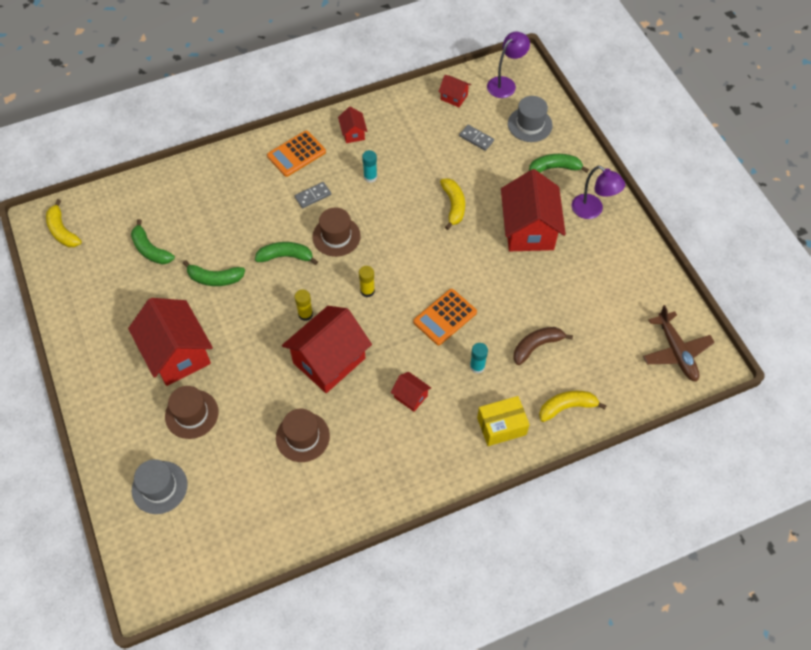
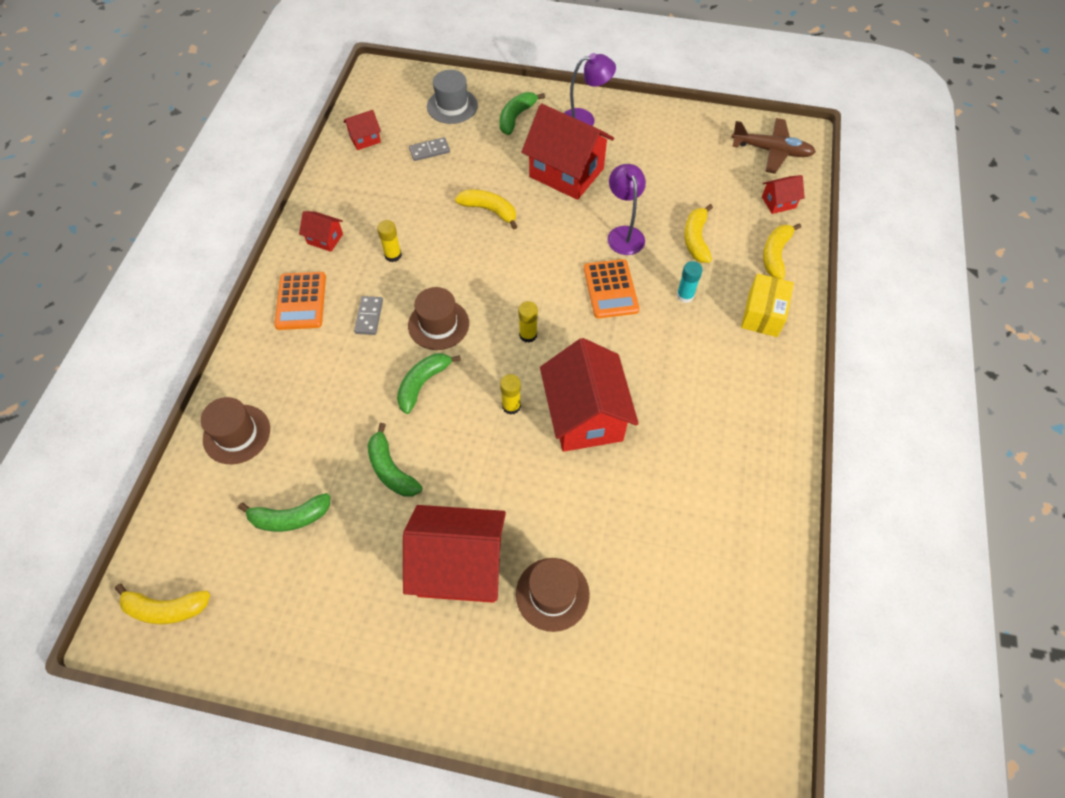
camera: 55 degrees left, 0 degrees up
(159, 487) = (626, 685): grey hat -> none
(215, 278) = (391, 469): green banana -> green banana turned 105 degrees clockwise
(302, 437) = (660, 493): brown hat -> brown hat (237, 434)
(370, 177) = (393, 255): turquoise glue stick -> yellow glue stick
(410, 396) = (680, 368): red house -> red house (778, 202)
(505, 83) = (389, 95): purple lamp -> purple lamp (624, 234)
(536, 346) = (696, 239): brown banana -> yellow banana

